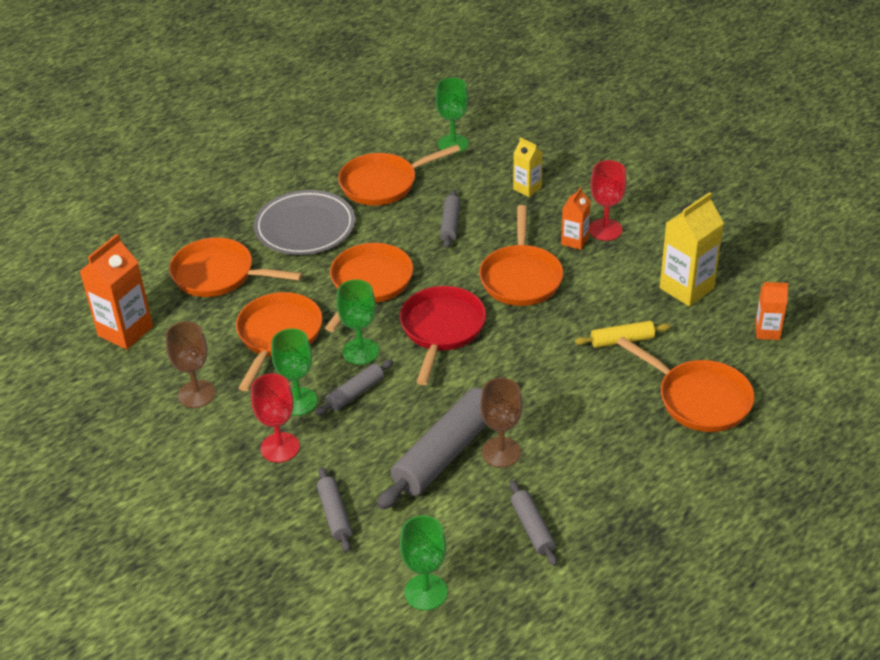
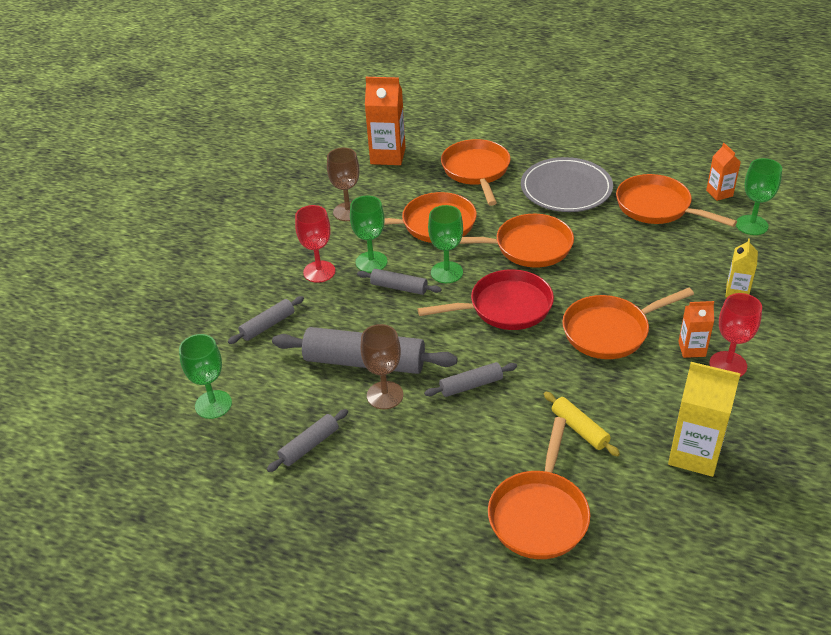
camera: 65 degrees right, 0 degrees up
(450, 224) = (641, 263): grey rolling pin -> grey rolling pin (471, 385)
(767, 331) = (681, 543): orange carton -> orange carton (719, 193)

